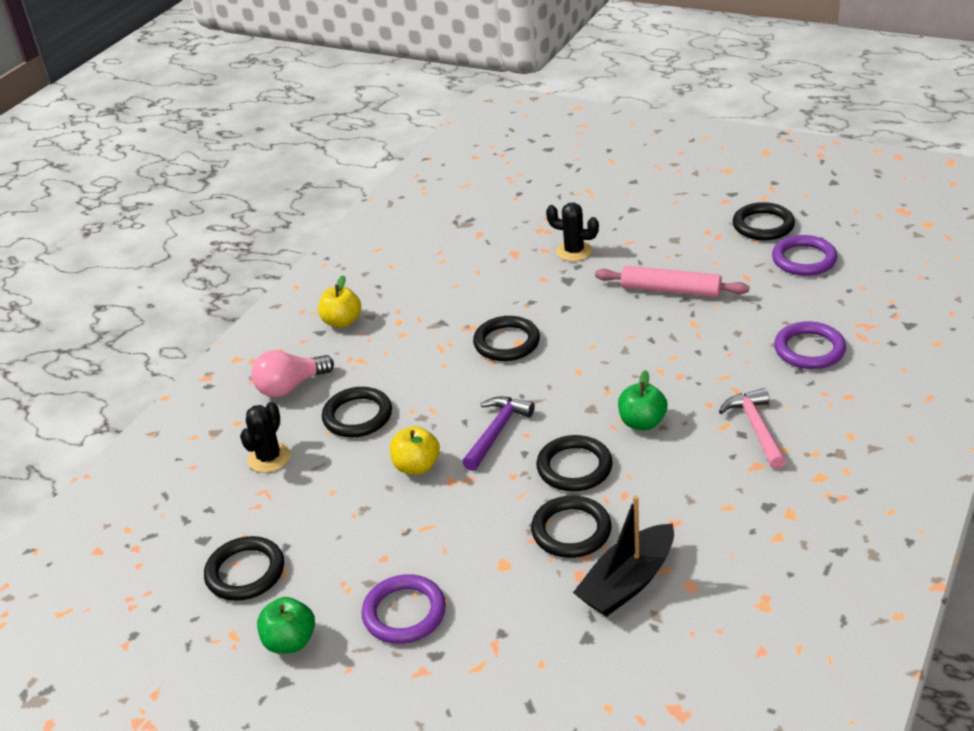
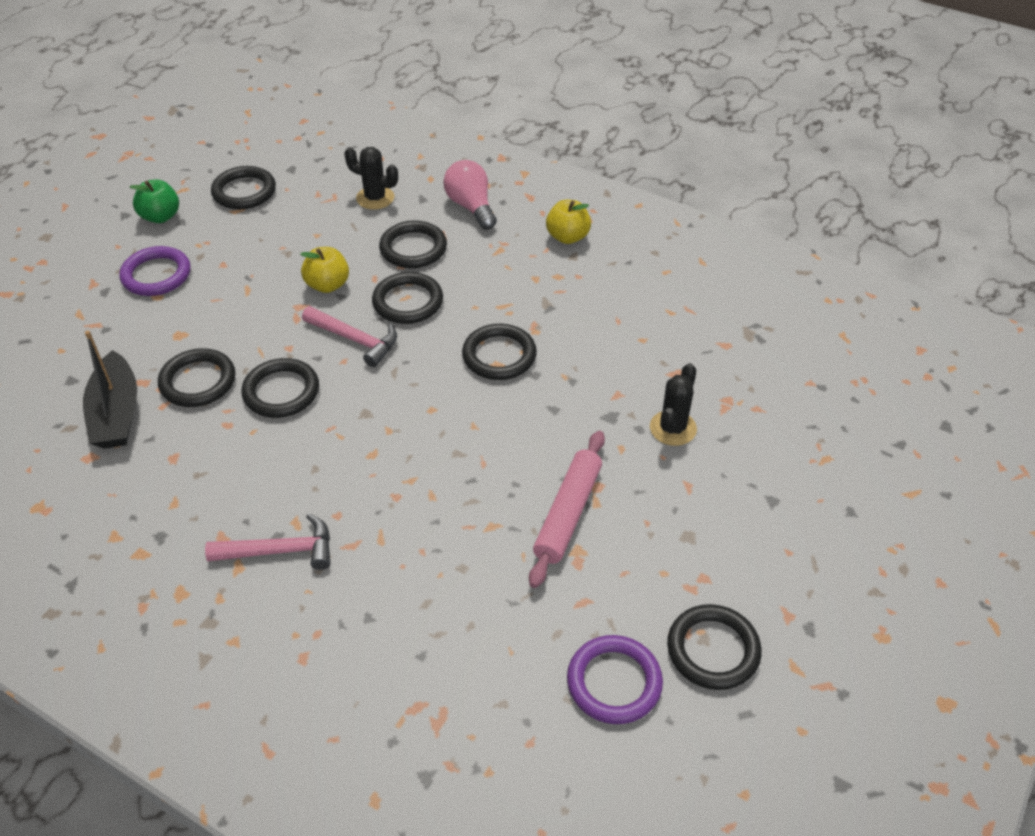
camera: 90 degrees right, 10 degrees up
(439, 407) = (408, 302): none -> black ring
(496, 432) = (355, 340): purple hammer -> pink hammer
(628, 582) = (116, 413): black boat -> black boat turned 150 degrees counterclockwise
(642, 422) = (327, 452): green apple -> none
(809, 349) = (405, 638): purple ring -> none

